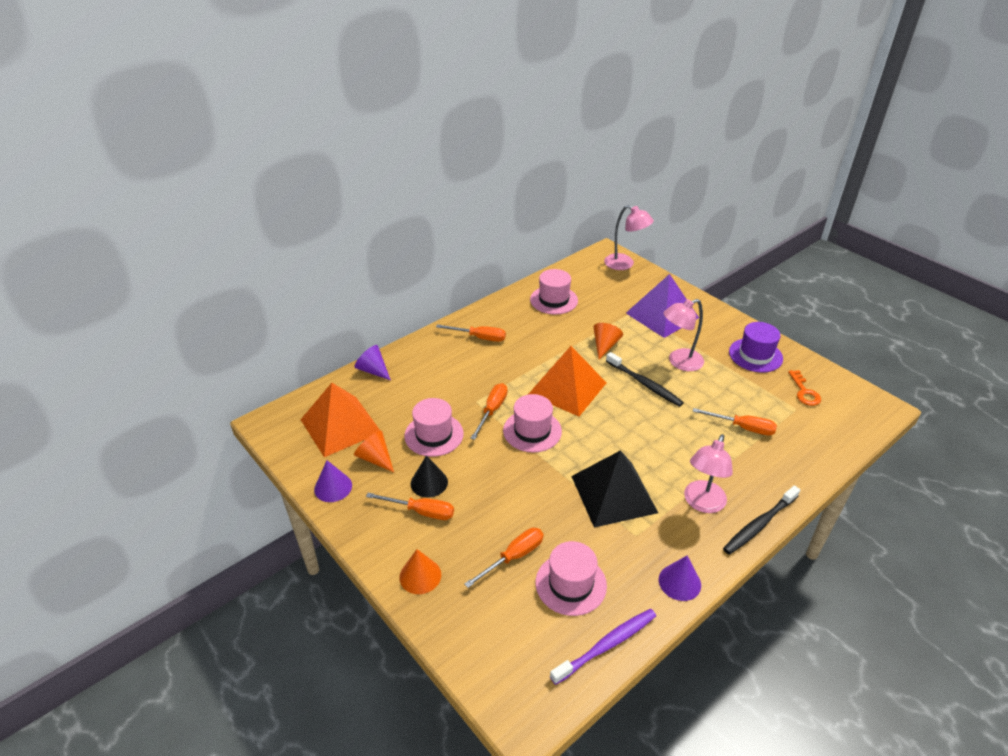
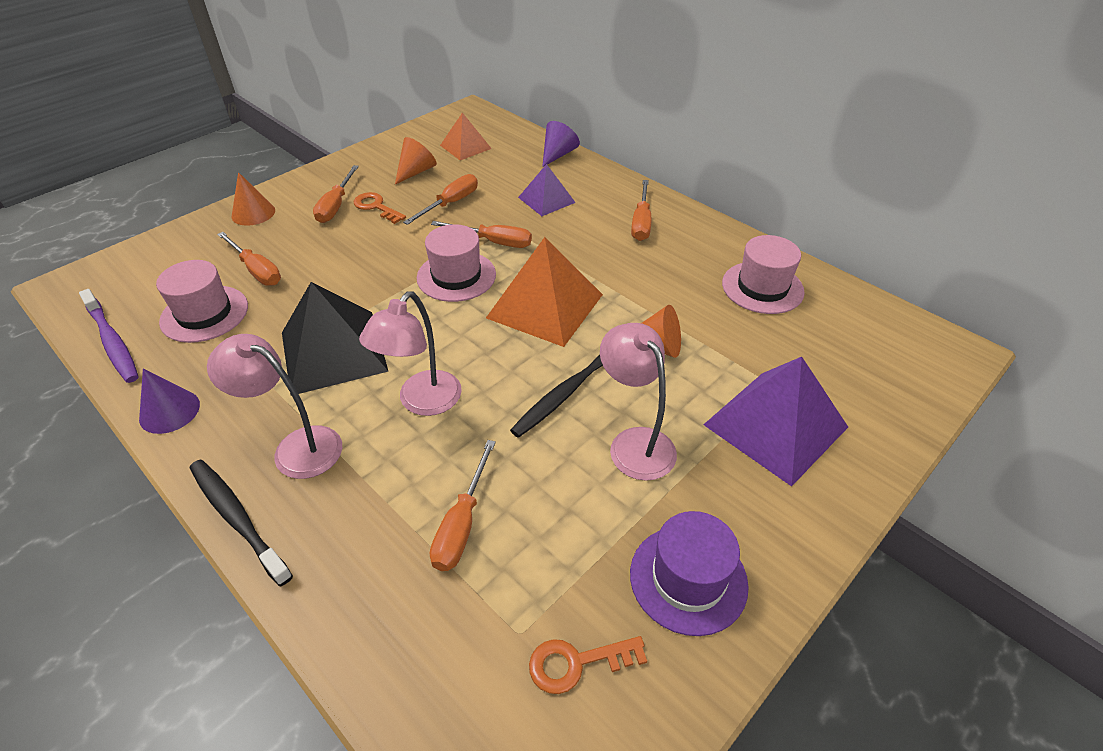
camera: 85 degrees right, 5 degrees up
(333, 487) = (378, 154): purple cone -> none
(340, 426) = (465, 147): orange pyramid -> orange pyramid, size x0.57
(429, 482) = (376, 207): black cone -> orange key
(434, 435) = (451, 203): pink hat -> orange screwdriver
(440, 380) = (546, 200): none -> purple pyramid
(625, 264) = (928, 376): pink lamp -> pink lamp (422, 402)

